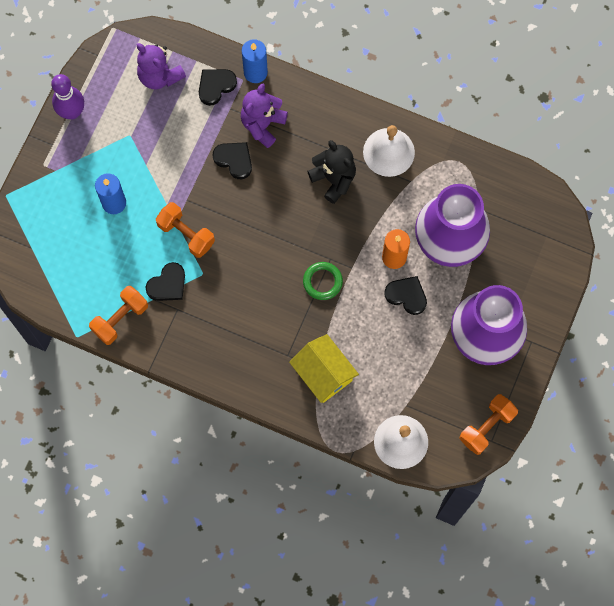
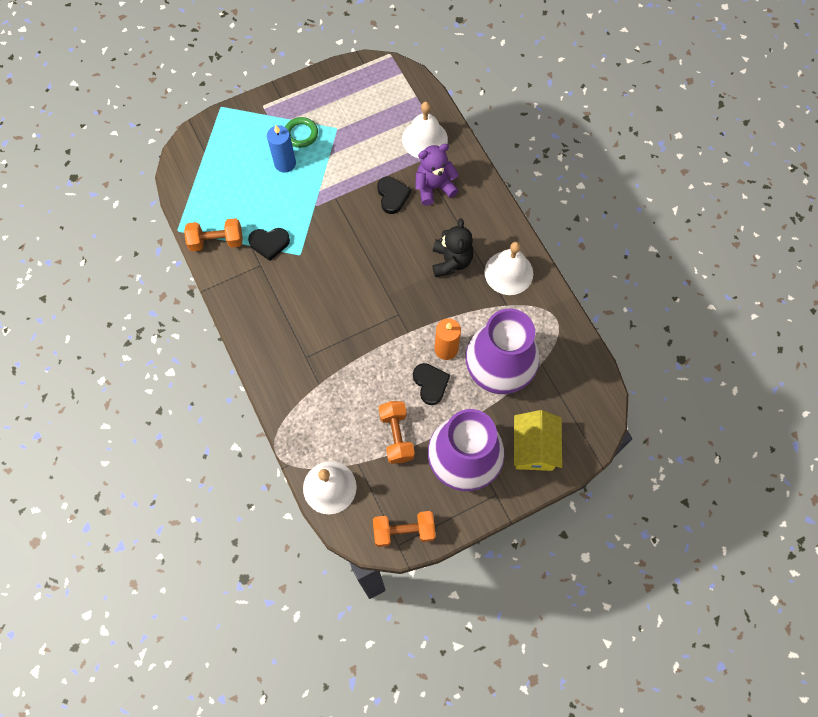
camera: 40 degrees right, 5 degrees down
(72, 112) = (313, 86): purple bowling pin -> none
(159, 76) = (392, 105): purple teddy bear -> none
(186, 234) = (313, 220): orange dumbbell -> orange dumbbell (396, 436)
(215, 86) = (424, 139): black heart -> white bell
(255, 72) = (461, 150): blue candle -> none
(322, 282) = (378, 325): green ring -> green ring (301, 134)
(323, 374) = (319, 391): yellow house -> yellow house (534, 447)

